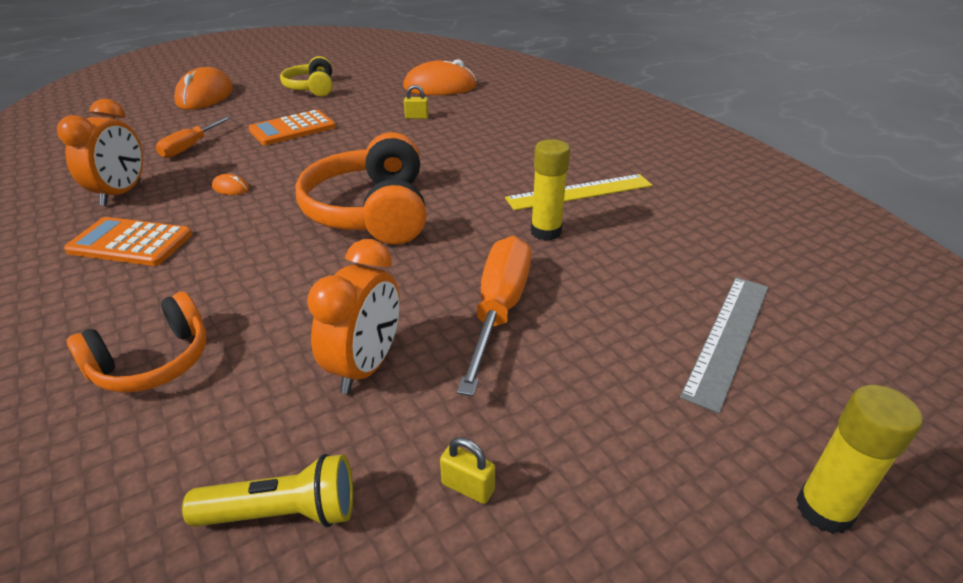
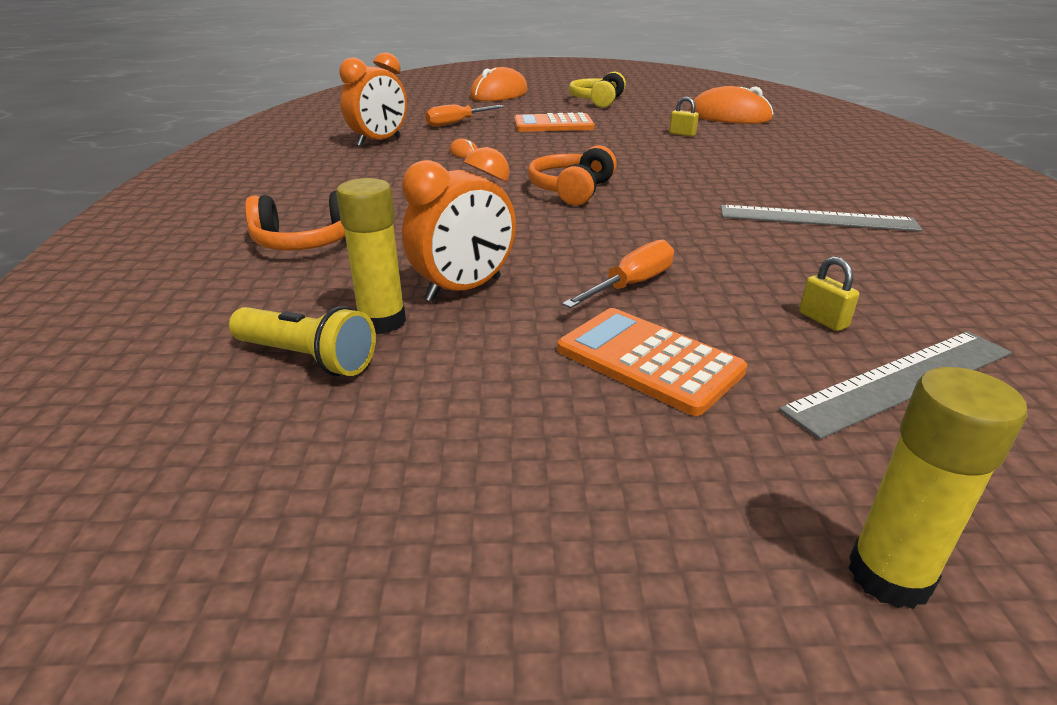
camera: 30 degrees right, 5 degrees down
(130, 243) = (357, 171): orange calculator -> orange calculator (648, 360)
(371, 211) = (571, 190): orange headphones -> orange headphones, size x0.61
(468, 487) = (473, 397): yellow padlock -> yellow padlock (823, 320)
(499, 309) = (631, 285): orange screwdriver -> orange screwdriver, size x0.64
(546, 232) = (743, 240): yellow glue stick -> yellow glue stick (382, 322)
(579, 192) = (817, 218): yellow ruler -> grey ruler

